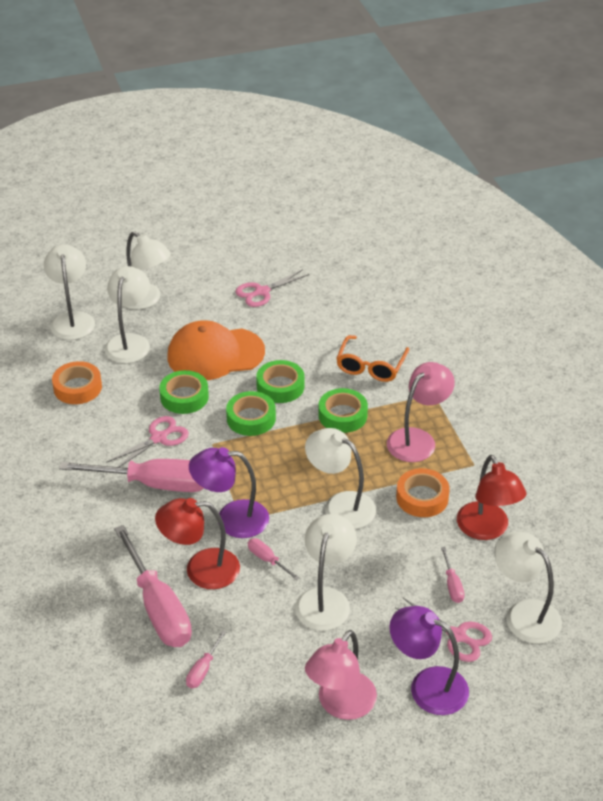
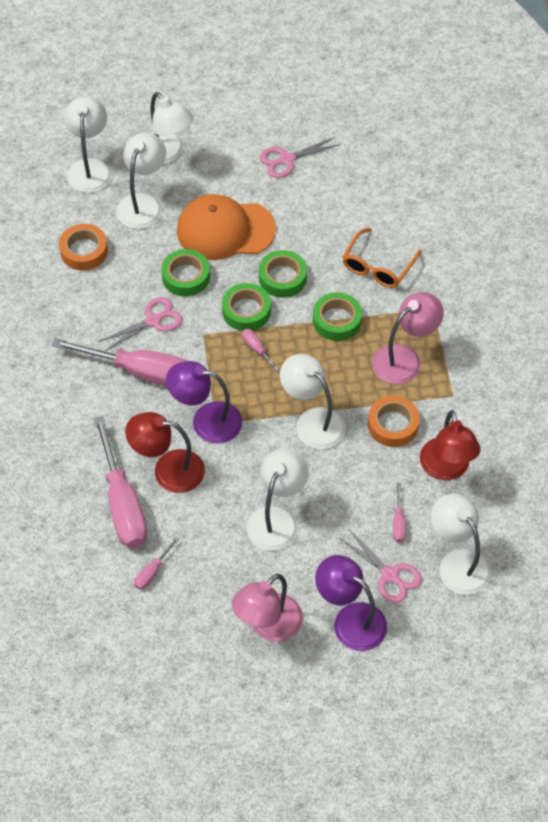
camera: 10 degrees right, 15 degrees up
(267, 559) = (231, 469): pink screwdriver -> pink screwdriver (257, 350)

